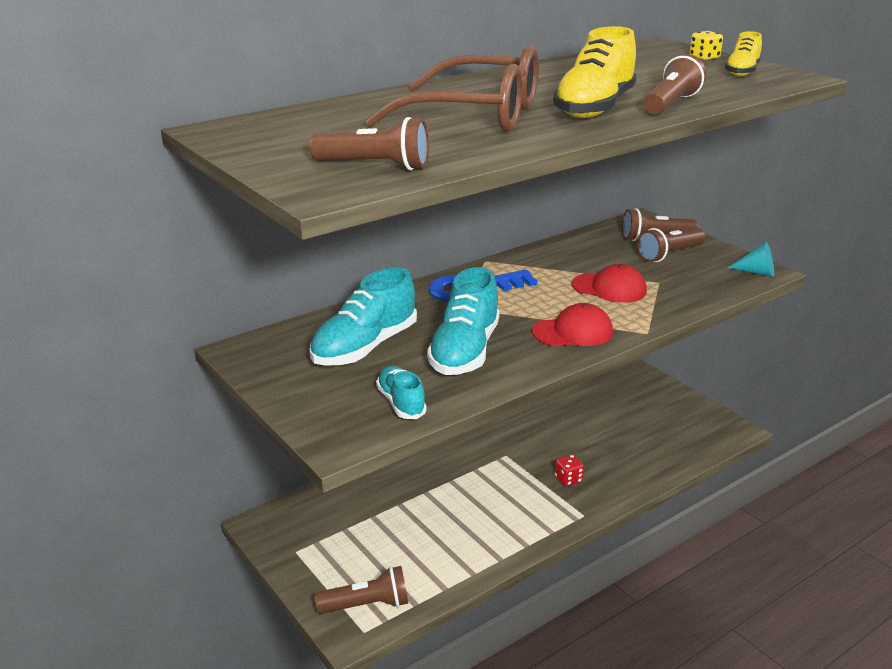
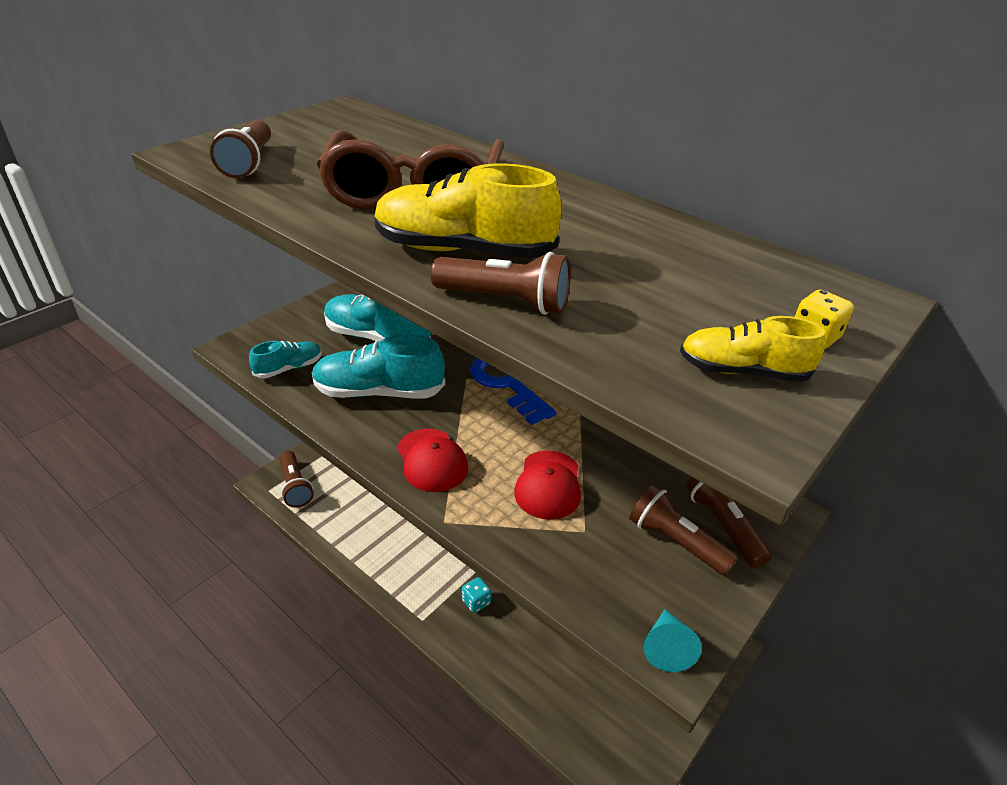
camera: 75 degrees right, 10 degrees up
(568, 479) = (476, 602): red dice -> turquoise dice

